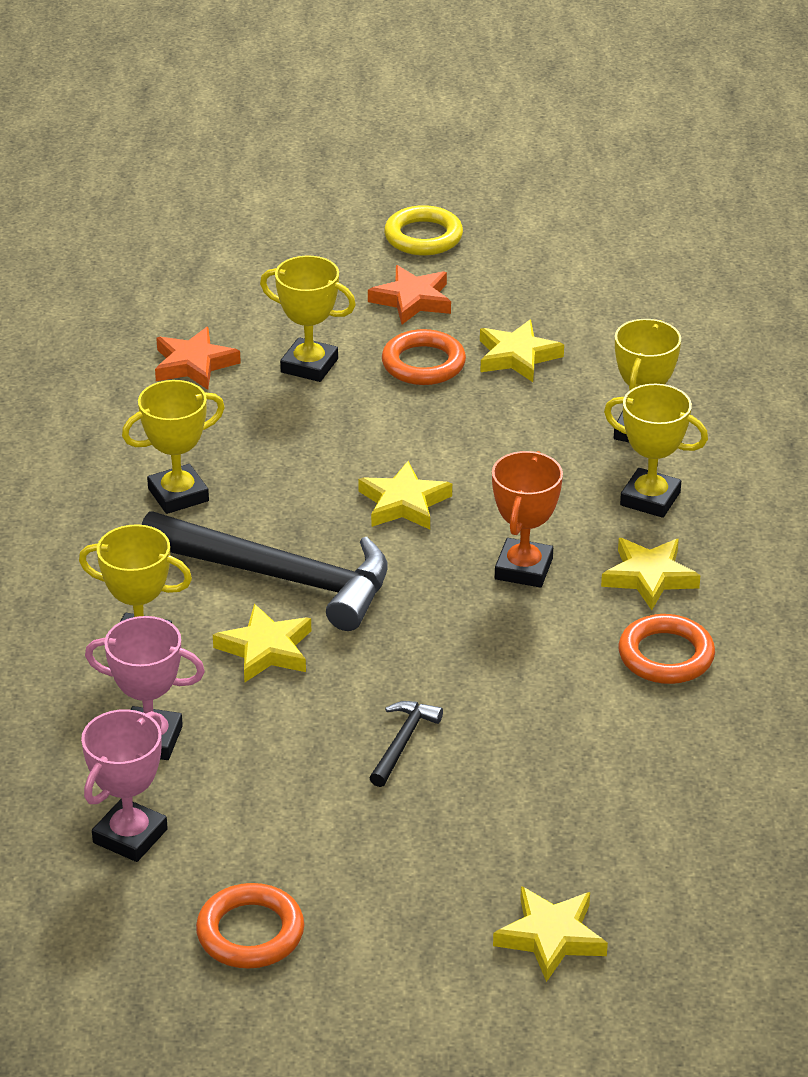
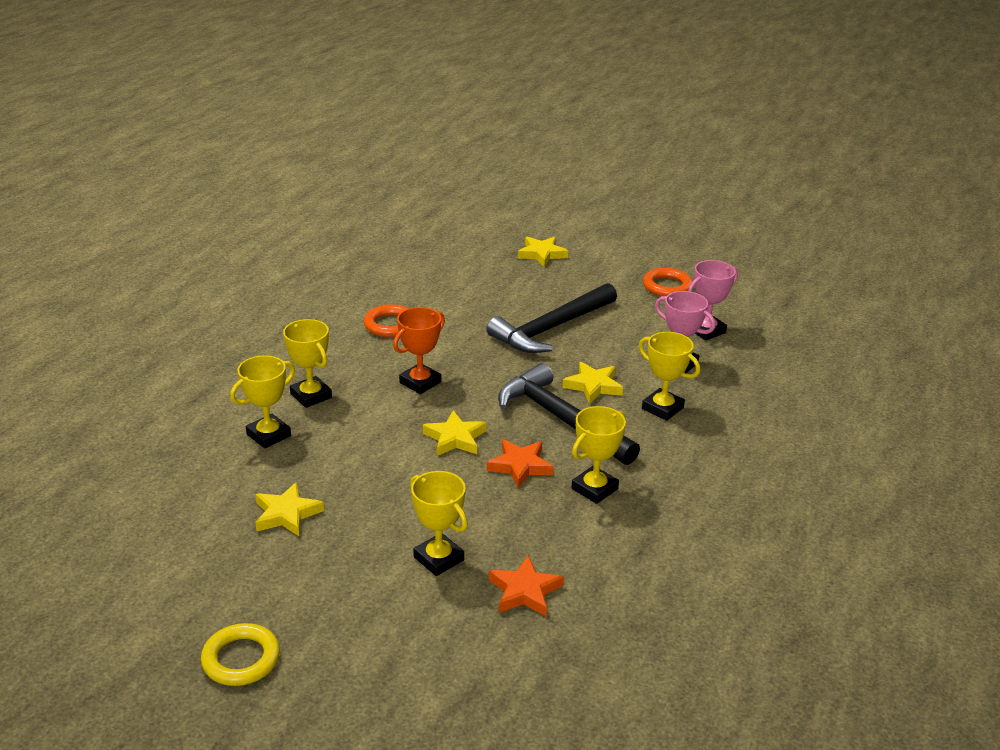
camera: 155 degrees left, 5 degrees down
(178, 495) = (594, 489): yellow trophy -> yellow trophy turned 45 degrees counterclockwise
(403, 742) = (551, 328): black hammer -> black hammer, size x2.32
(412, 300) = (312, 592): orange star -> orange star (520, 466)
(423, 364) = (356, 531): orange ring -> none
(649, 577) = (358, 359): yellow star -> none

